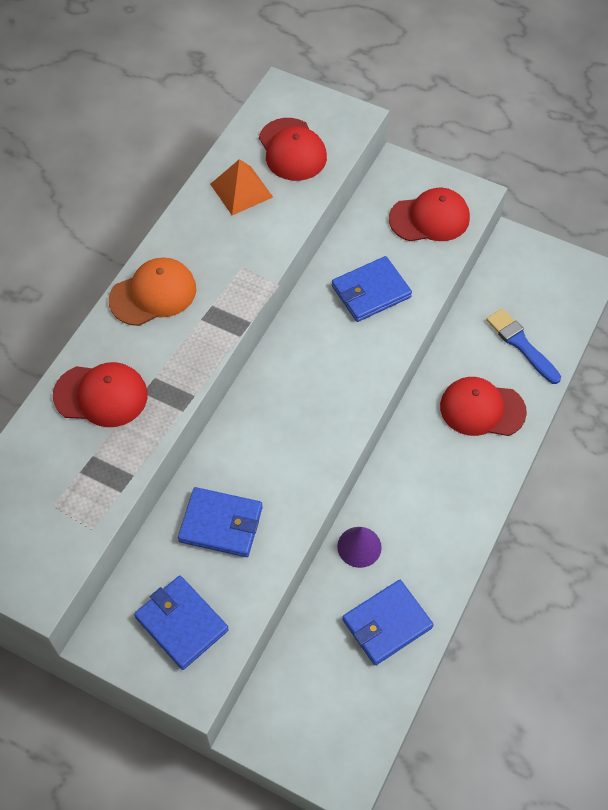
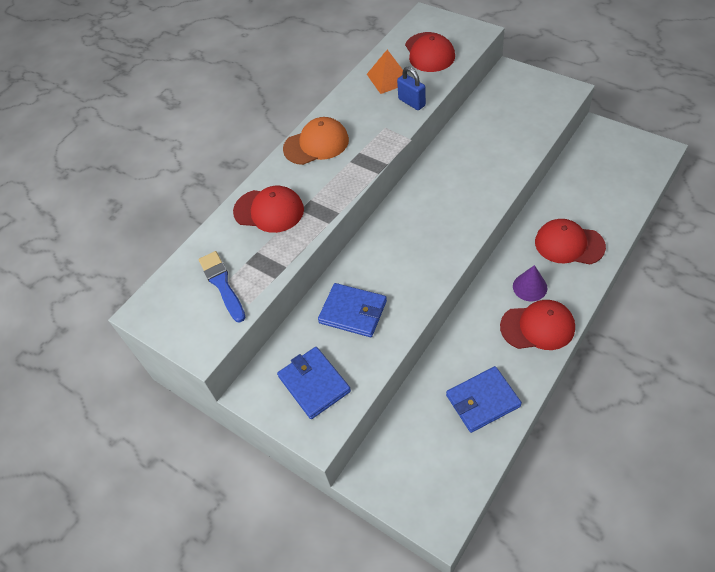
camera: 15 degrees right, 5 degrees down
(275, 228) = (411, 102): none -> blue padlock
(359, 547) = (463, 340): purple cone -> purple cone (530, 287)
(371, 291) = (484, 153): blue wallet -> none
(429, 218) = (532, 105): red cap -> red cap (537, 327)
(521, 344) = (602, 199): blue brush -> blue brush (222, 284)

